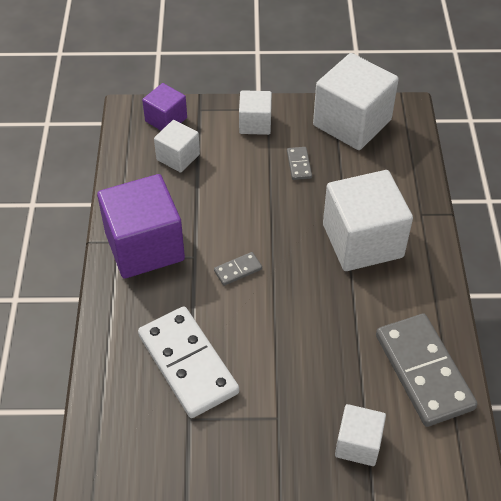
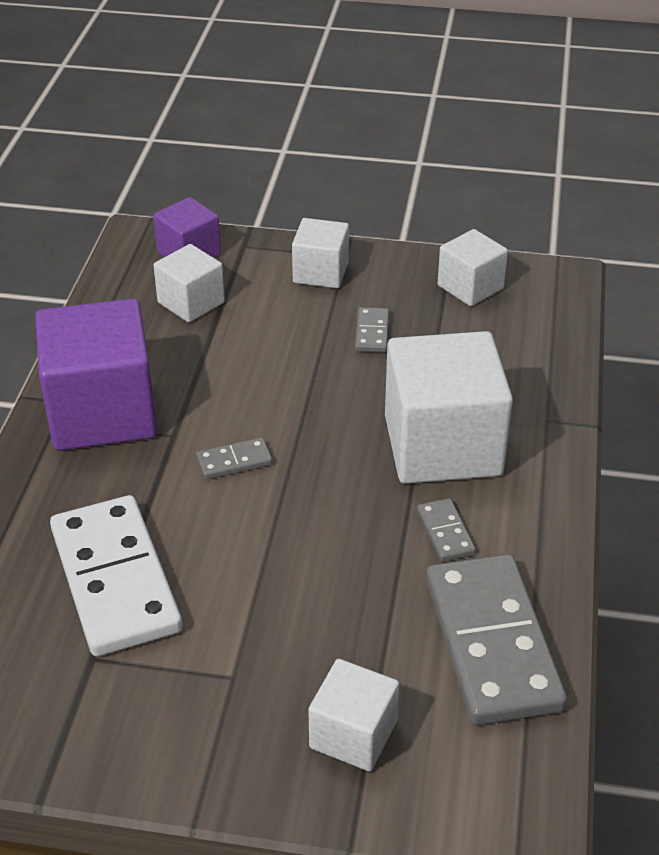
camera: 10 degrees right, 10 degrees down
(352, 123) = (470, 287): white cube -> white cube, size x0.53
(379, 301) = (445, 532): none -> grey domino

